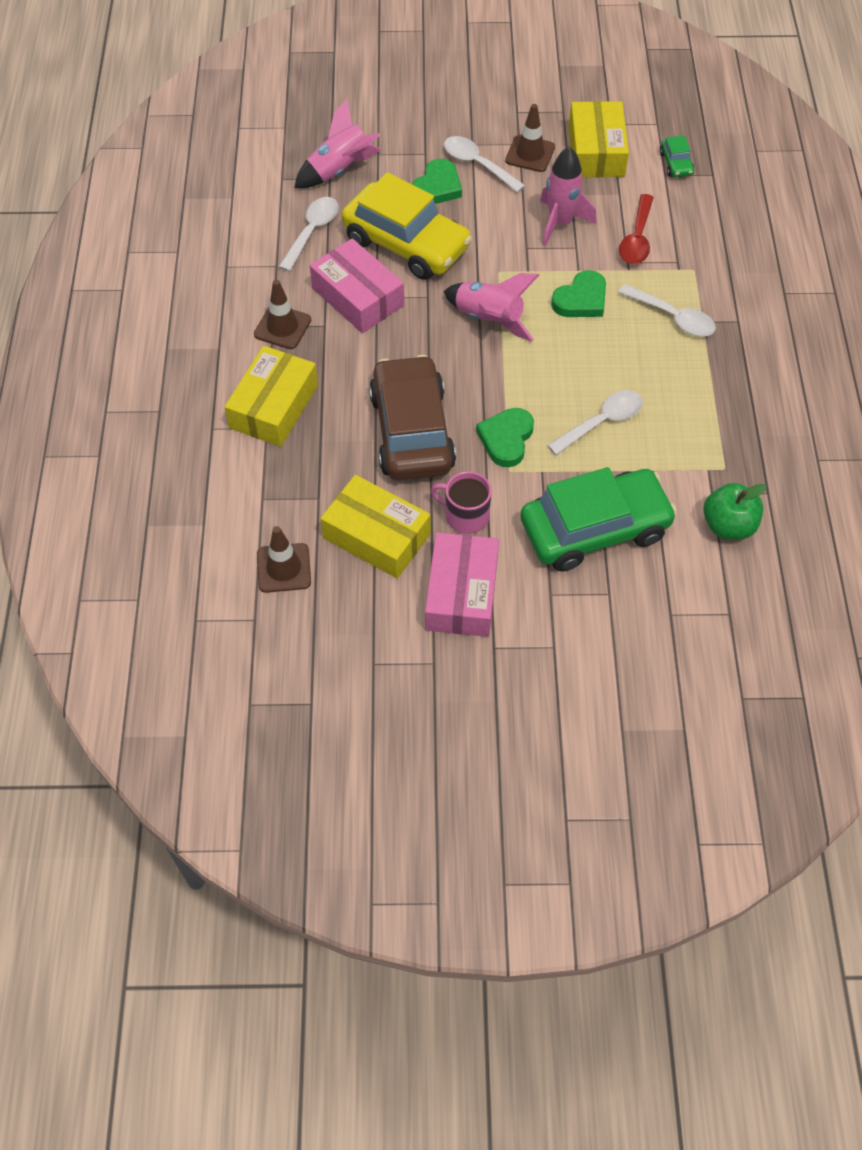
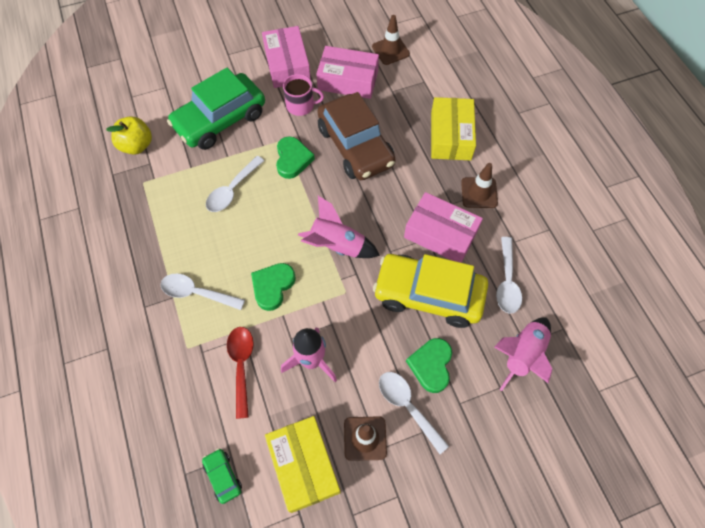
camera: 160 degrees right, 5 degrees up
(376, 536) = (348, 80): yellow box -> pink box
(477, 164) = (407, 406): white spoon -> white spoon turned 150 degrees counterclockwise
(728, 525) = (137, 146): green apple -> yellow apple

